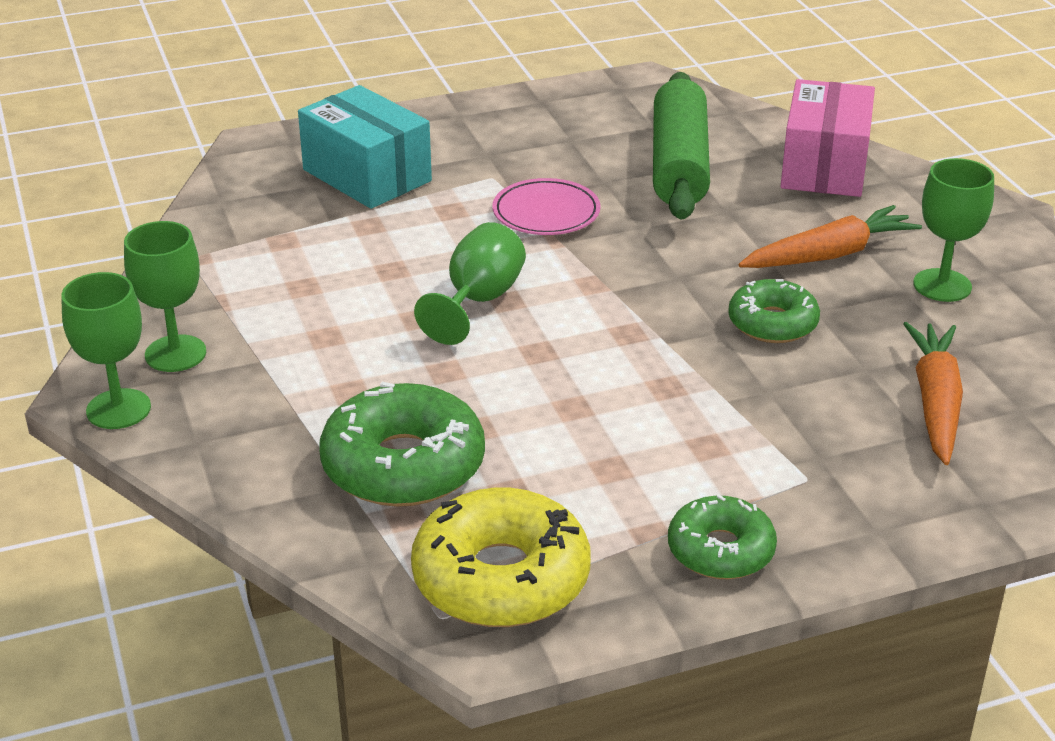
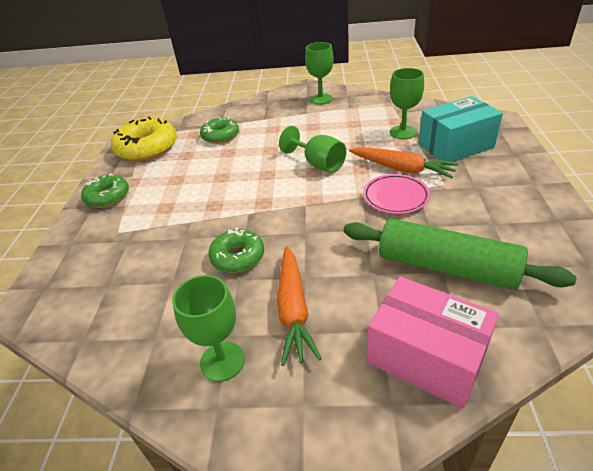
camera: 115 degrees right, 5 degrees up
(118, 409) = (294, 90): green goblet -> green goblet (403, 132)
(403, 465) = (220, 136): green donut -> green donut, size x0.62
(935, 402) = (122, 301): orange carrot -> orange carrot (402, 169)

